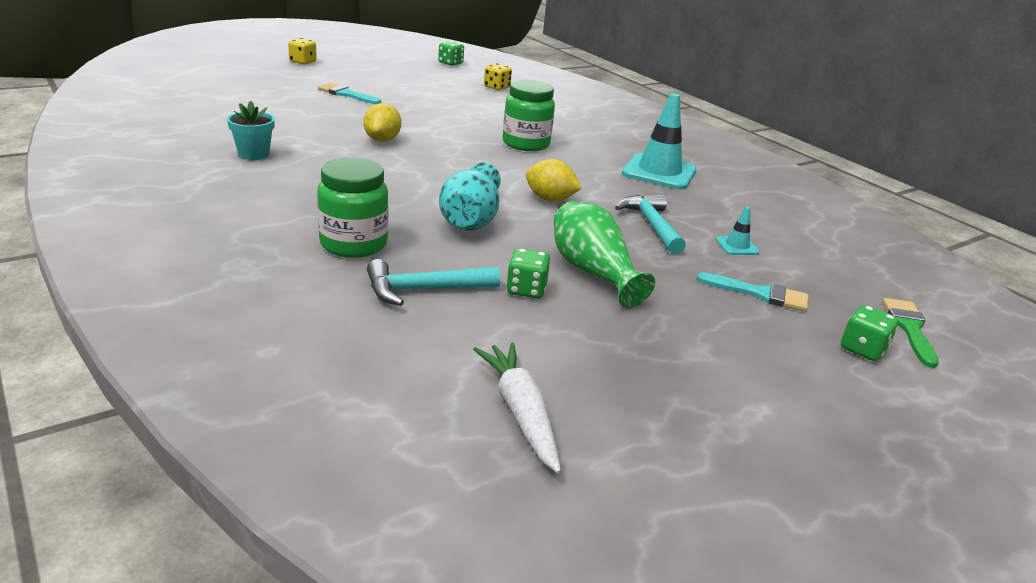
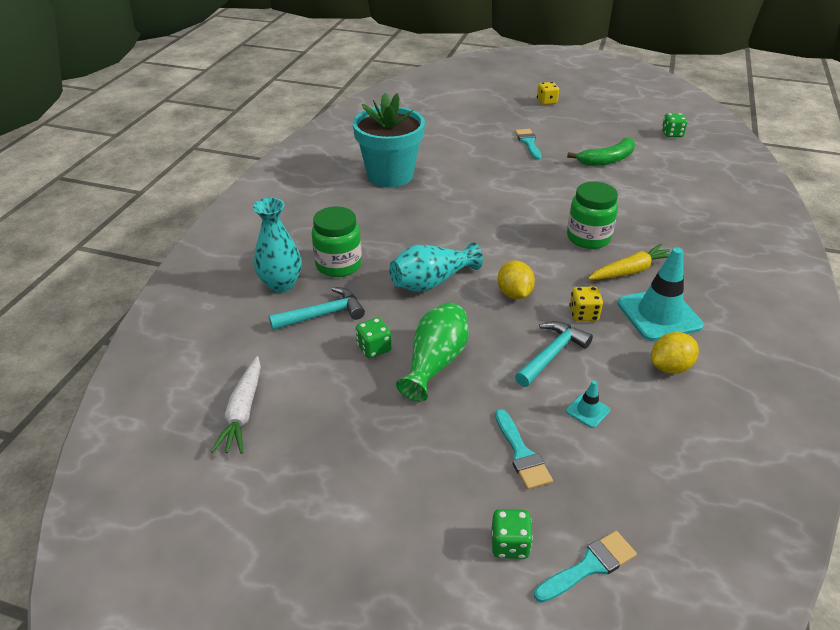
camera: 55 degrees right, 10 degrees up
(254, 154) = (390, 175): turquoise flower pot -> turquoise flower pot, size x2.17
(322, 288) = (281, 284): none -> turquoise vase
(382, 140) = (485, 193): yellow lemon -> yellow lemon (670, 367)
(424, 290) = (323, 314): turquoise hammer -> turquoise hammer turned 120 degrees clockwise
(436, 90) = (607, 160): none -> green banana
(496, 87) = (669, 173): yellow dice -> yellow dice (583, 314)
(520, 412) = (243, 412): white carrot -> white carrot turned 150 degrees clockwise
(592, 154) = (631, 271): none -> yellow carrot
(909, 328) = (589, 566): green brush -> turquoise brush

